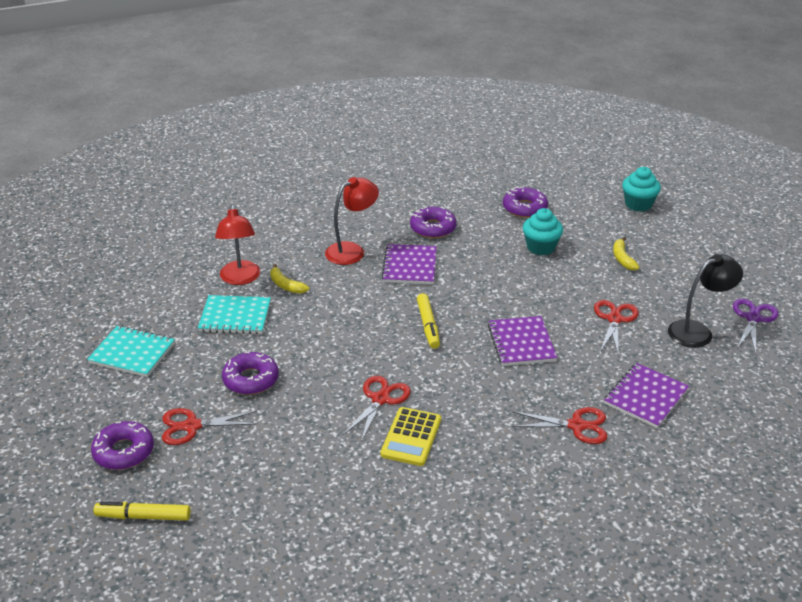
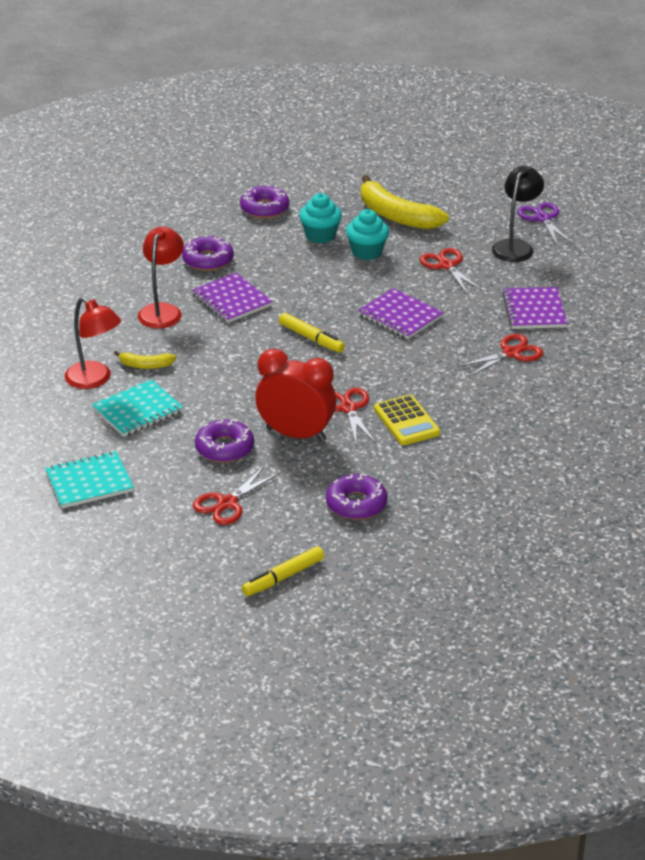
camera: 40 degrees left, 0 degrees up
(124, 452) = (199, 549): purple donut -> purple donut (356, 504)
(313, 398) = (296, 434): none -> red clock
(622, 258) = (396, 216): yellow banana -> yellow banana, size x2.07
(638, 204) = (354, 165): turquoise cupcake -> turquoise cupcake (367, 252)

